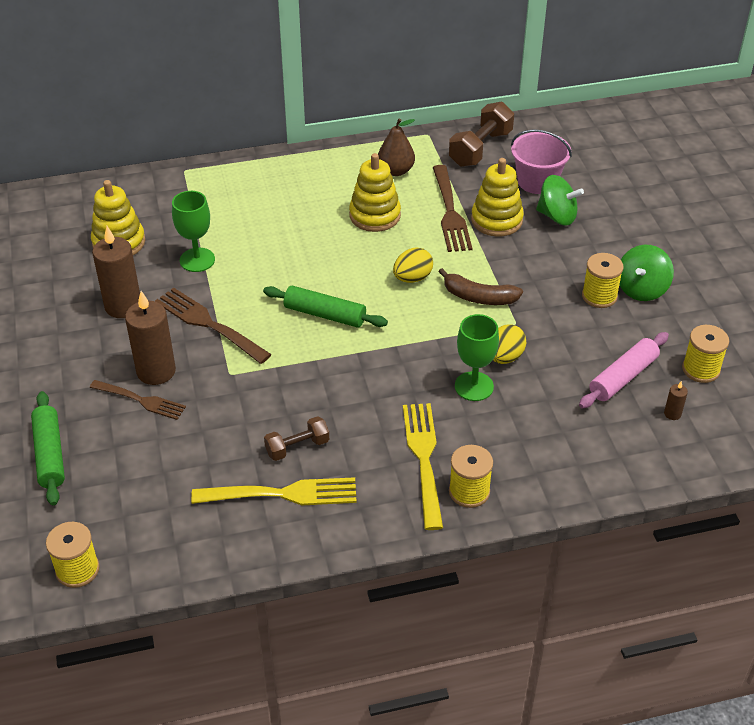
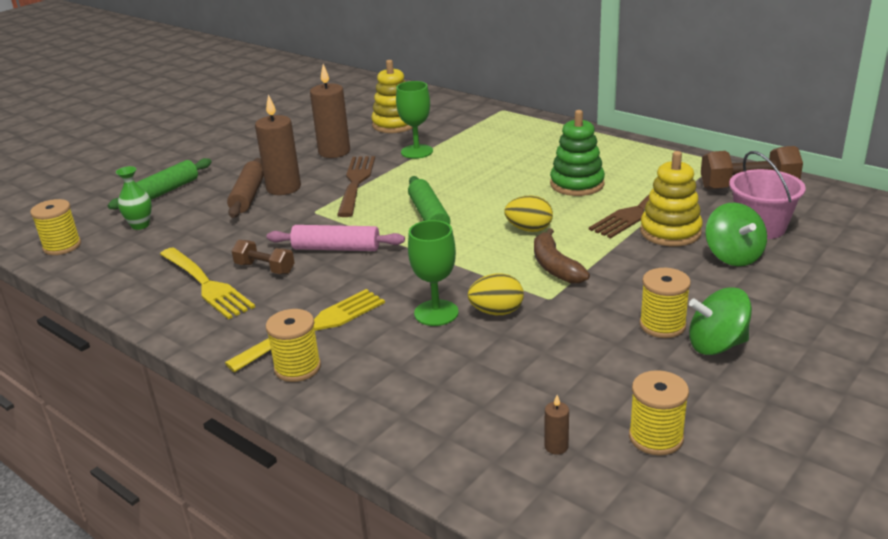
camera: 55 degrees right, 15 degrees down
(105, 497) = (140, 225): none -> green vase
(141, 400) = (248, 196): brown fork -> brown rolling pin
(375, 215) = (577, 184): yellow stacking toy -> green stacking toy
(396, 171) = (646, 169): brown pear -> none
(623, 377) = (566, 389): pink rolling pin -> pink rolling pin (336, 248)

